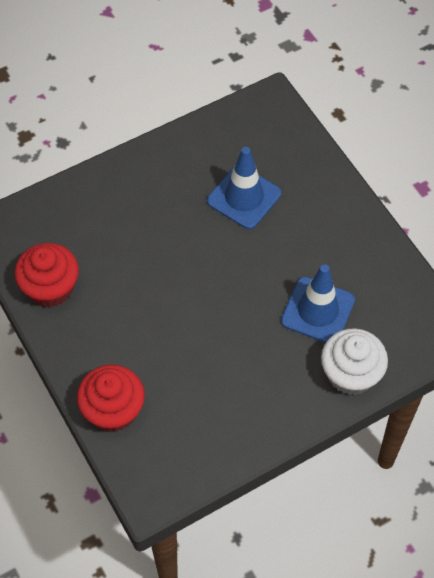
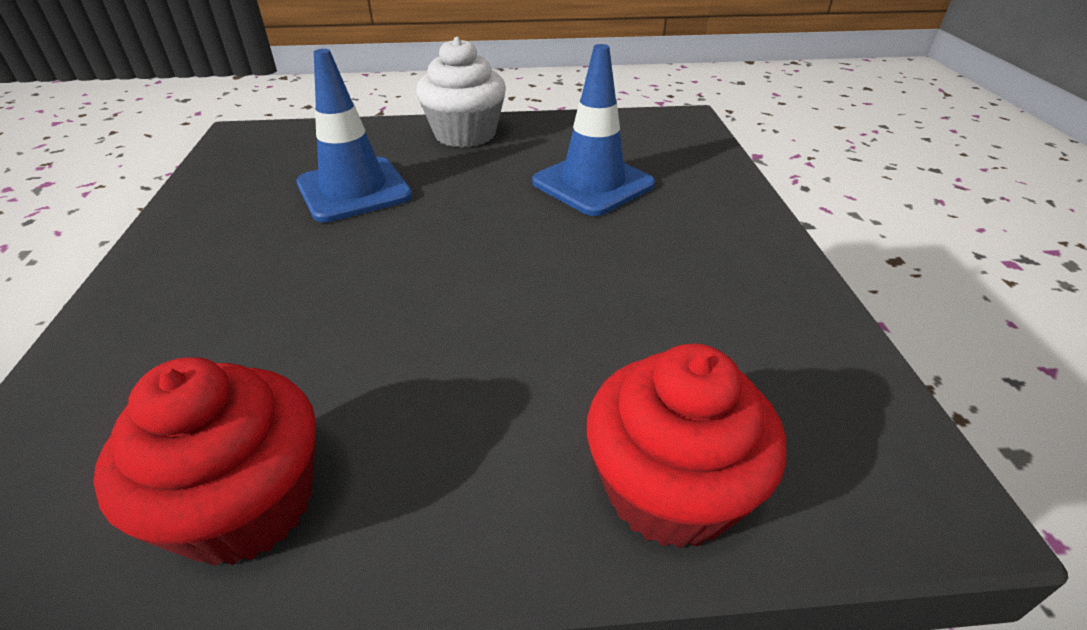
camera: 65 degrees left, 20 degrees down
(351, 374) = (710, 186): white cupcake -> white cupcake (465, 134)

